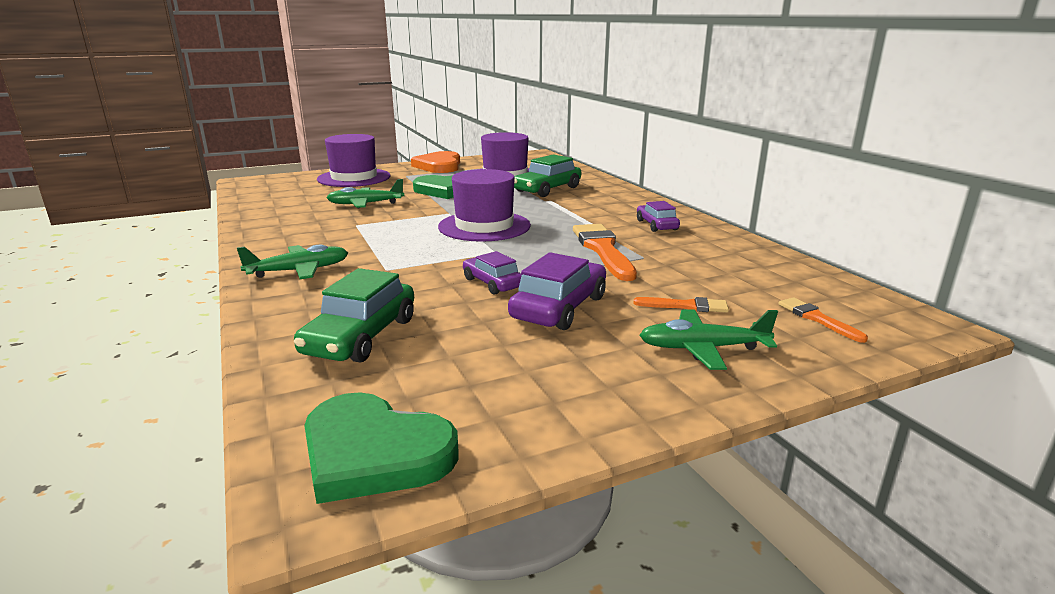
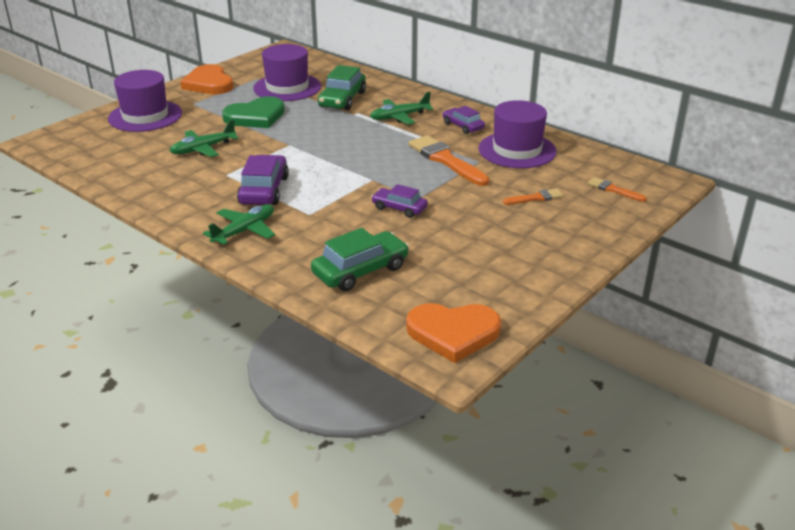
camera: 25 degrees left, 10 degrees up
(361, 336) = (360, 271): green car -> green car turned 120 degrees counterclockwise
(374, 452) = (453, 333): green heart -> orange heart
(484, 226) = (335, 154): purple hat -> purple hat (517, 150)
(559, 308) = (462, 218): purple car -> purple car (264, 190)
(702, 348) = (566, 227): green plane -> green plane (399, 117)

